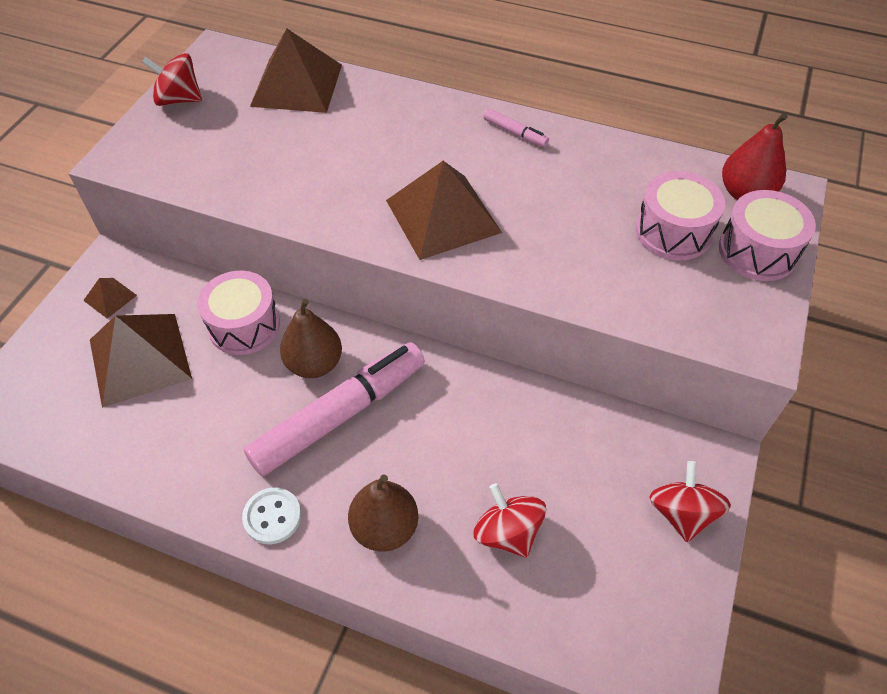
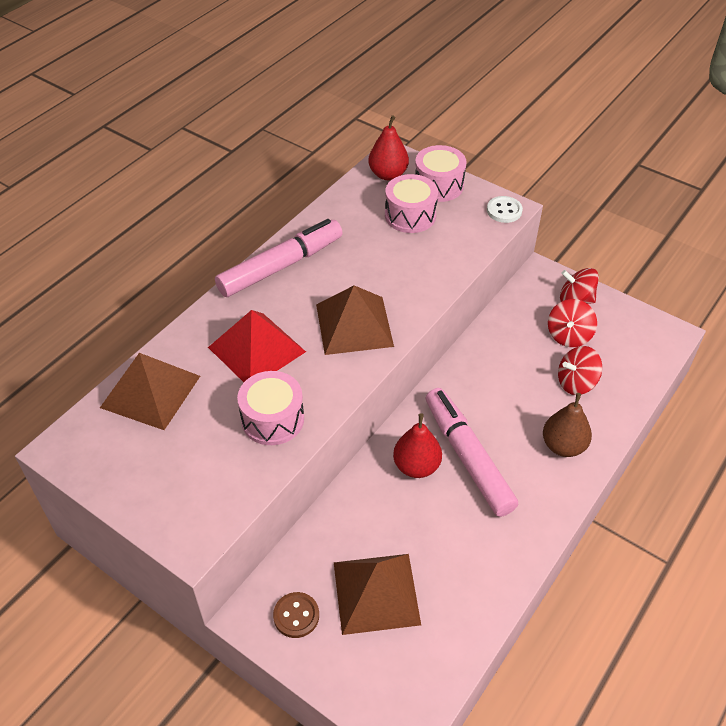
camera: 75 degrees left, 5 degrees down
(110, 298) = (296, 616): brown pyramid -> brown button
(179, 99) = (124, 485): red spinning top -> red spinning top (568, 335)
(244, 325) = (363, 510): pink drum -> pink drum (272, 419)
(272, 516) = (544, 510): white button -> white button (504, 211)
(314, 364) = (416, 466): brown pear -> red pear
(376, 144) = (257, 349): none -> red pyramid
(515, 133) = (281, 266): pink marker -> pink marker, size x2.42

